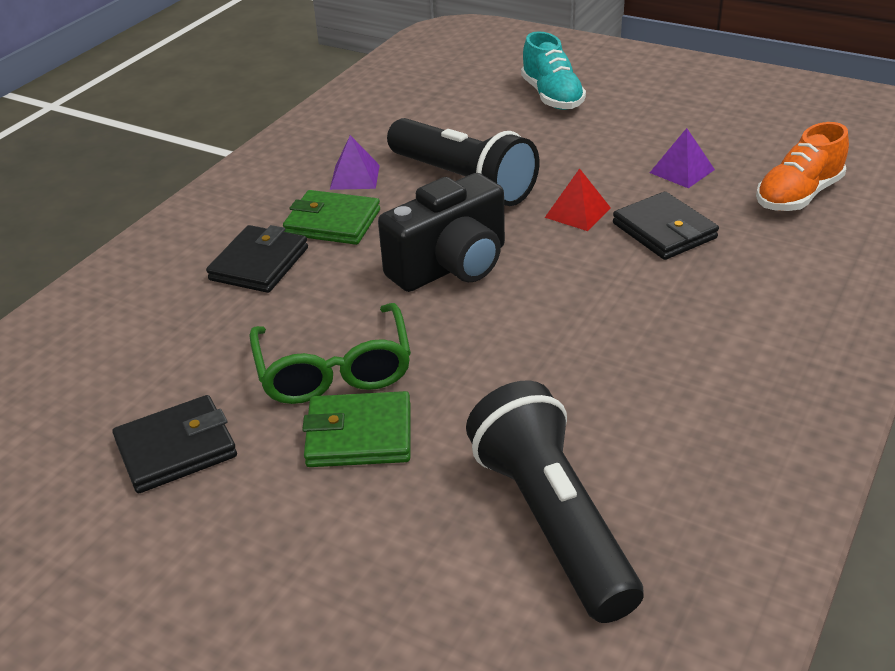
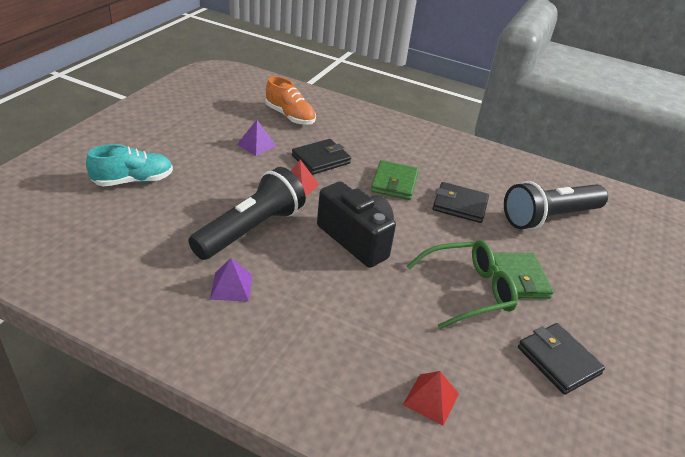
camera: 100 degrees left, 0 degrees up
(152, 317) = (431, 399): none -> red pyramid
(259, 264) = (355, 337): black wallet -> black wallet (459, 205)
(332, 222) = (299, 297): green wallet -> green wallet (394, 183)

